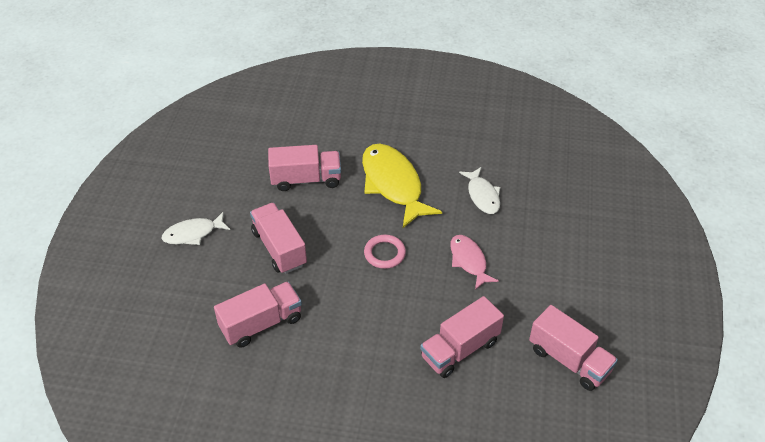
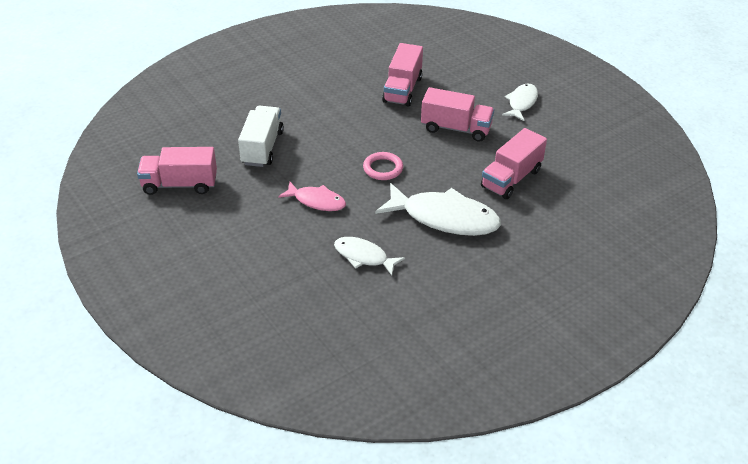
camera: 135 degrees right, 5 degrees down
(393, 184) = (444, 218): yellow fish -> white fish
(460, 349) = (262, 148): pink truck -> white truck

